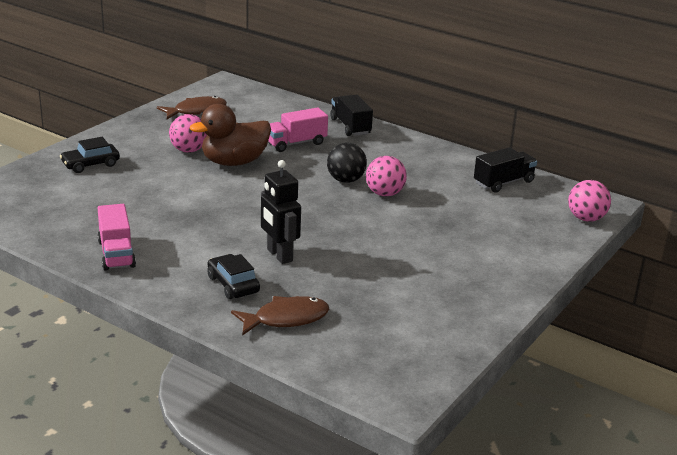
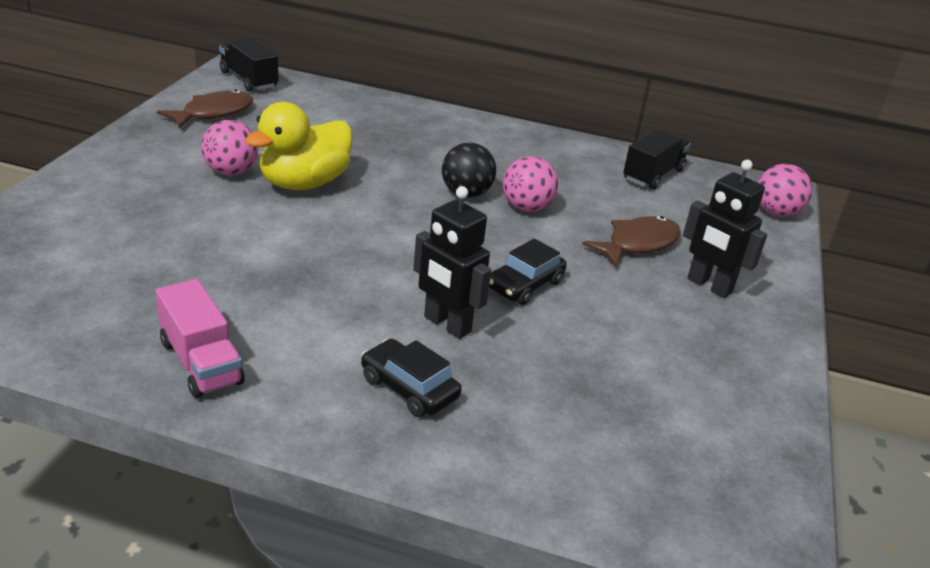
camera: 20 degrees left, 5 degrees up
(90, 164) = (92, 210): black car -> black car (524, 285)
(234, 162) = (304, 183): brown duck -> yellow duck
(286, 319) = (520, 437): brown fish -> brown fish (638, 244)
(296, 143) = (371, 147): pink truck -> none
(350, 126) = (426, 117): black truck -> black truck (249, 80)
(486, 258) = (709, 286): none -> black robot

